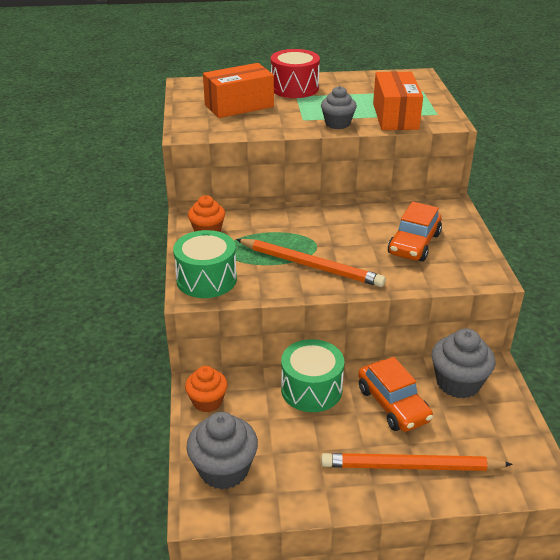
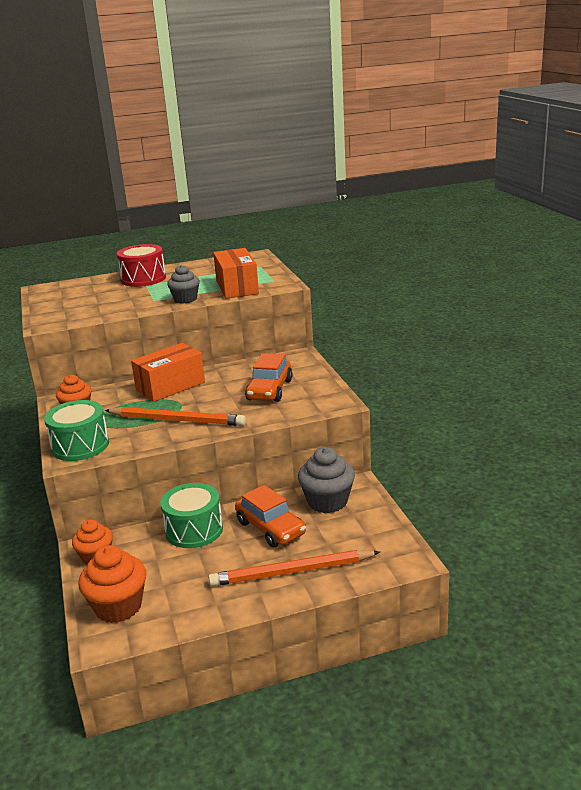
camera: 10 degrees left, 10 degrees down
(224, 469) = (118, 607): grey cupcake -> orange cupcake
(239, 106) = (93, 298): orange box -> orange box (170, 386)

